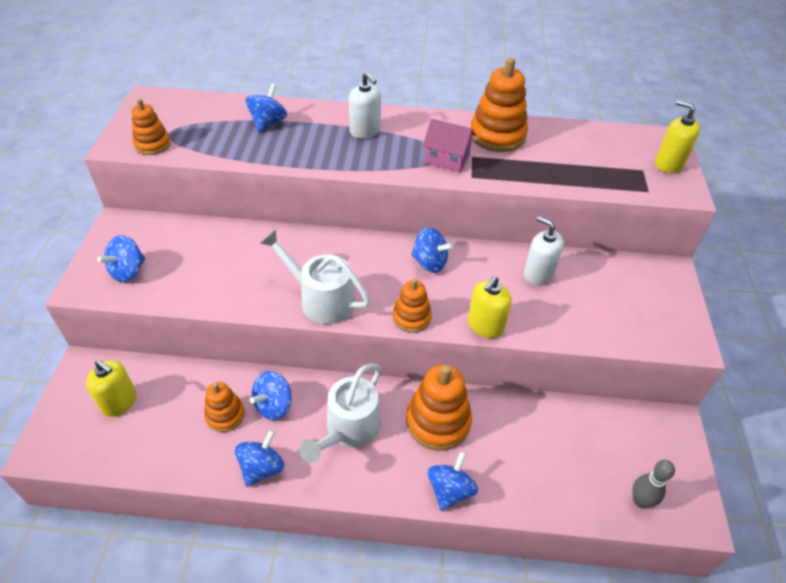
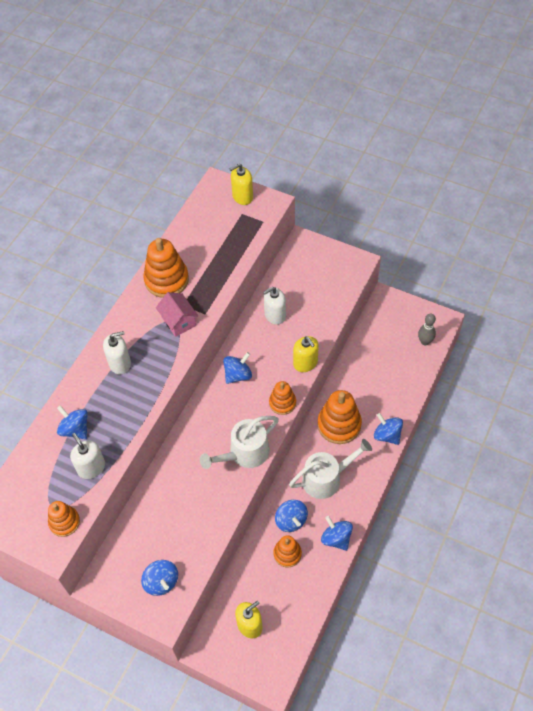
camera: 65 degrees left, 10 degrees up
(224, 145) = (91, 467): none -> white soap dispenser
(349, 429) = (326, 478): white watering can -> white watering can turned 75 degrees counterclockwise
(447, 158) = (178, 321): pink house -> pink house turned 75 degrees counterclockwise

